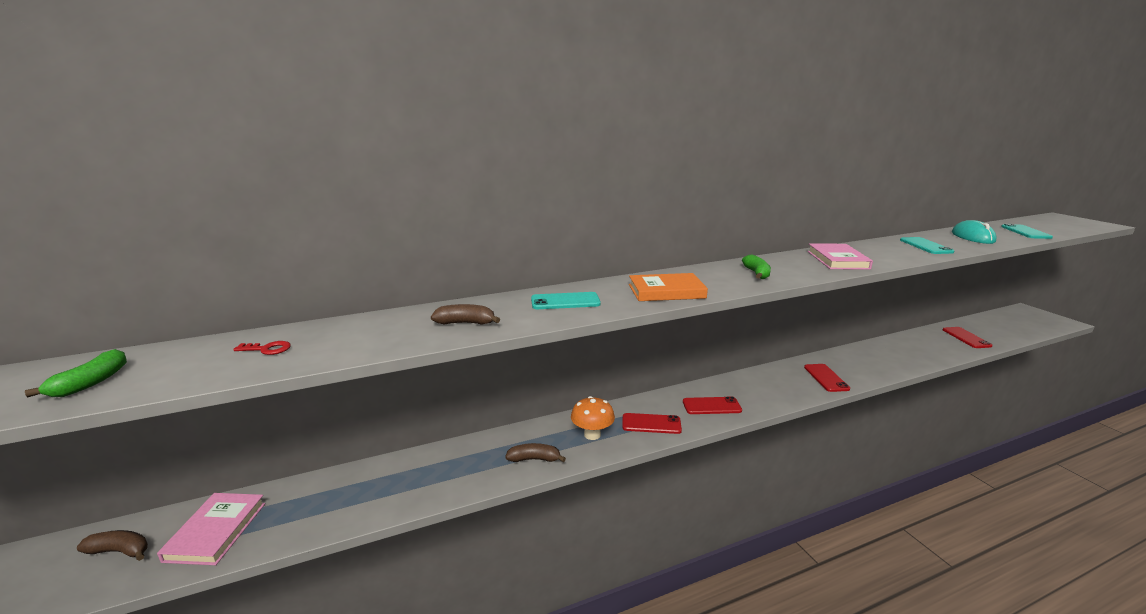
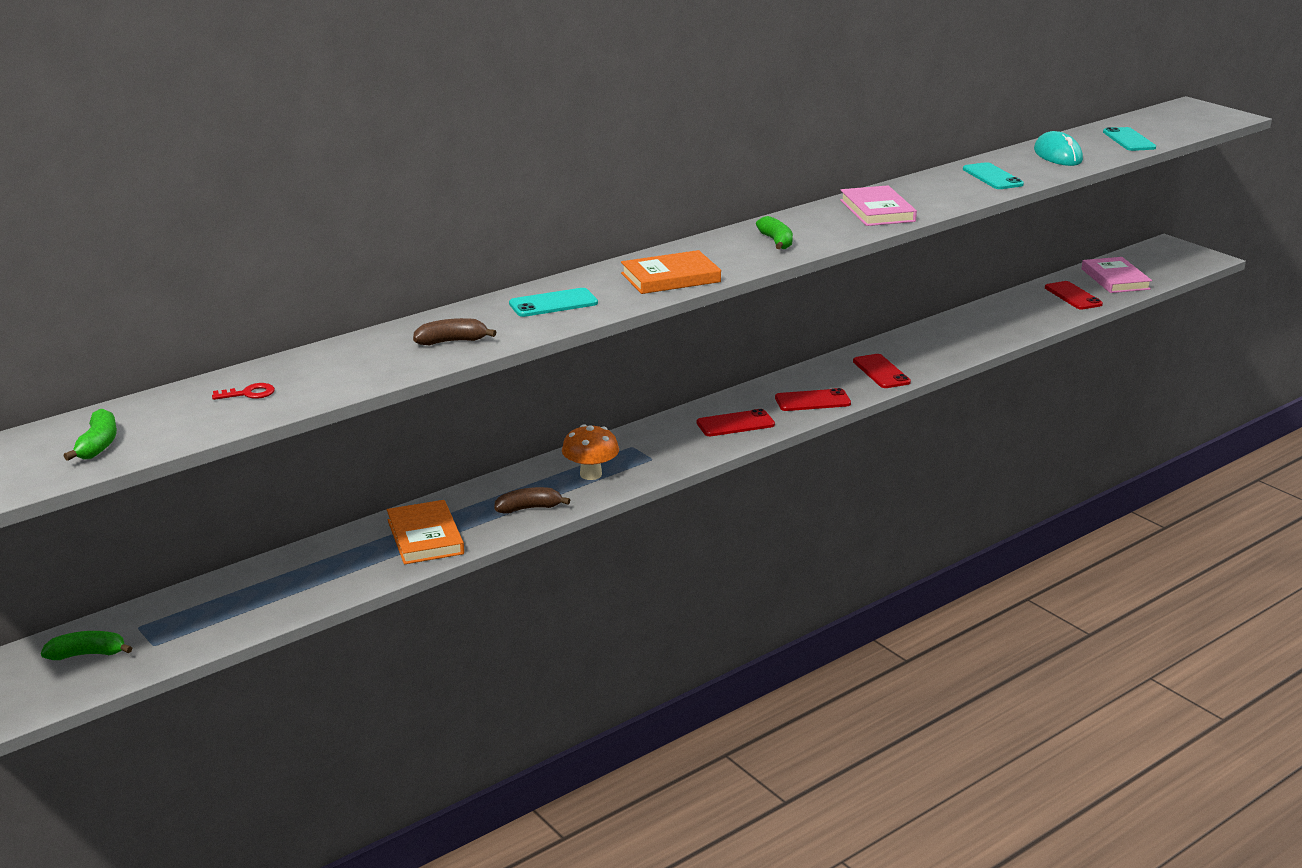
camera: 15 degrees left, 5 degrees up
(120, 551) = (87, 654): brown banana -> green banana
(216, 531) = (186, 623): pink book -> pink book (1115, 279)
(445, 474) = (425, 537): none -> orange book
(651, 424) = (662, 453): red phone -> red phone (812, 401)

